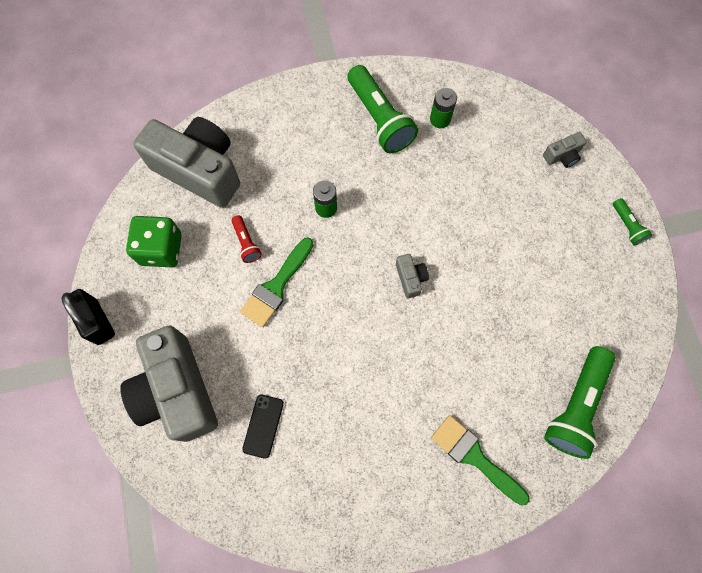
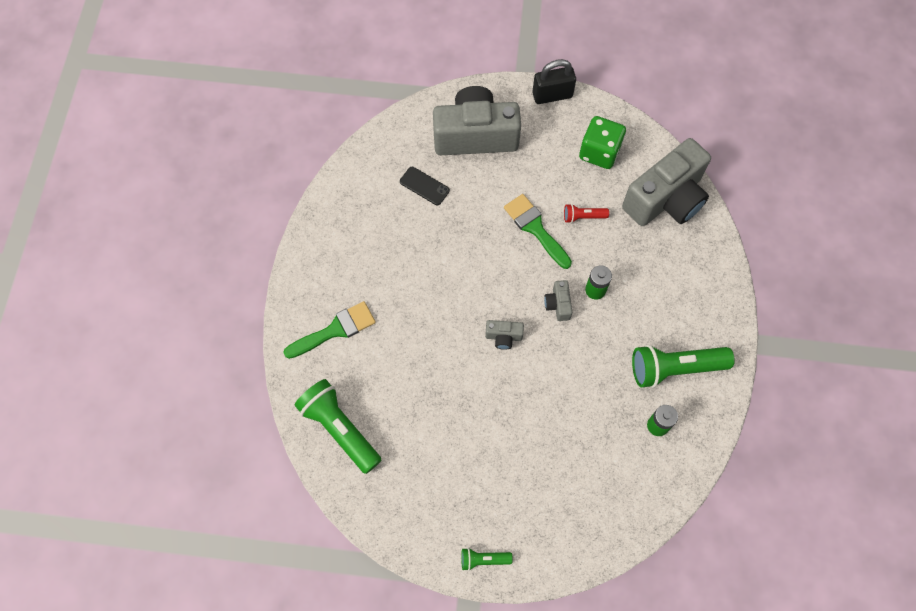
camera: 110 degrees right, 5 degrees down
(562, 156) = (579, 530): grey camera -> grey camera (558, 304)

